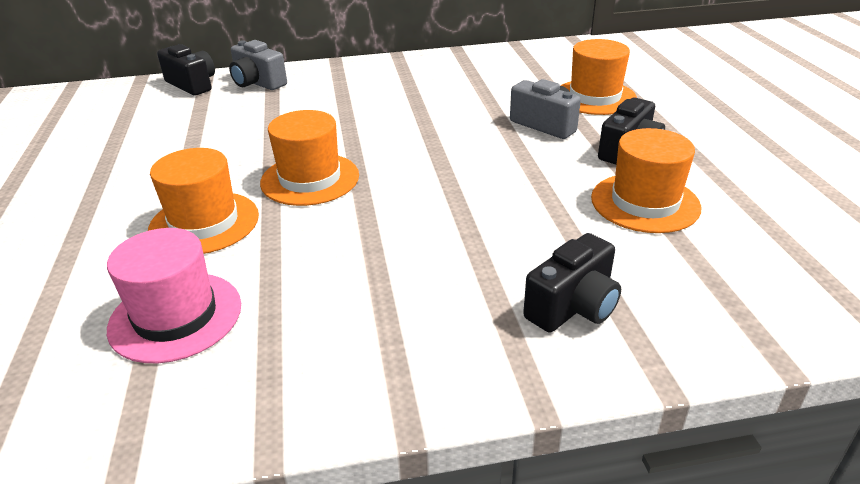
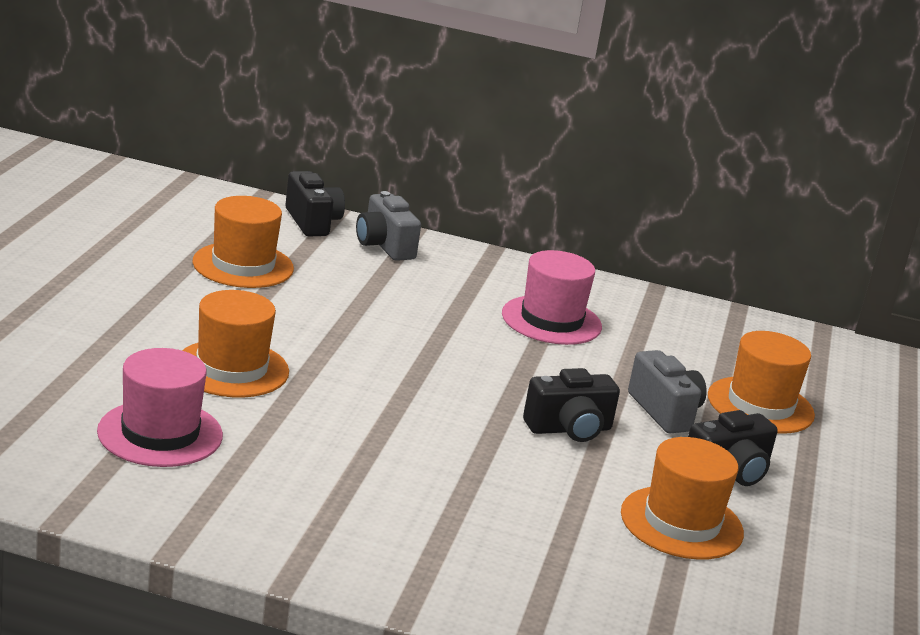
camera: 20 degrees right, 10 degrees down
(310, 179) = (360, 368): orange hat -> orange hat (243, 265)
(414, 92) = (551, 320): none -> pink hat
(573, 307) = (506, 568): black camera -> black camera (569, 429)

